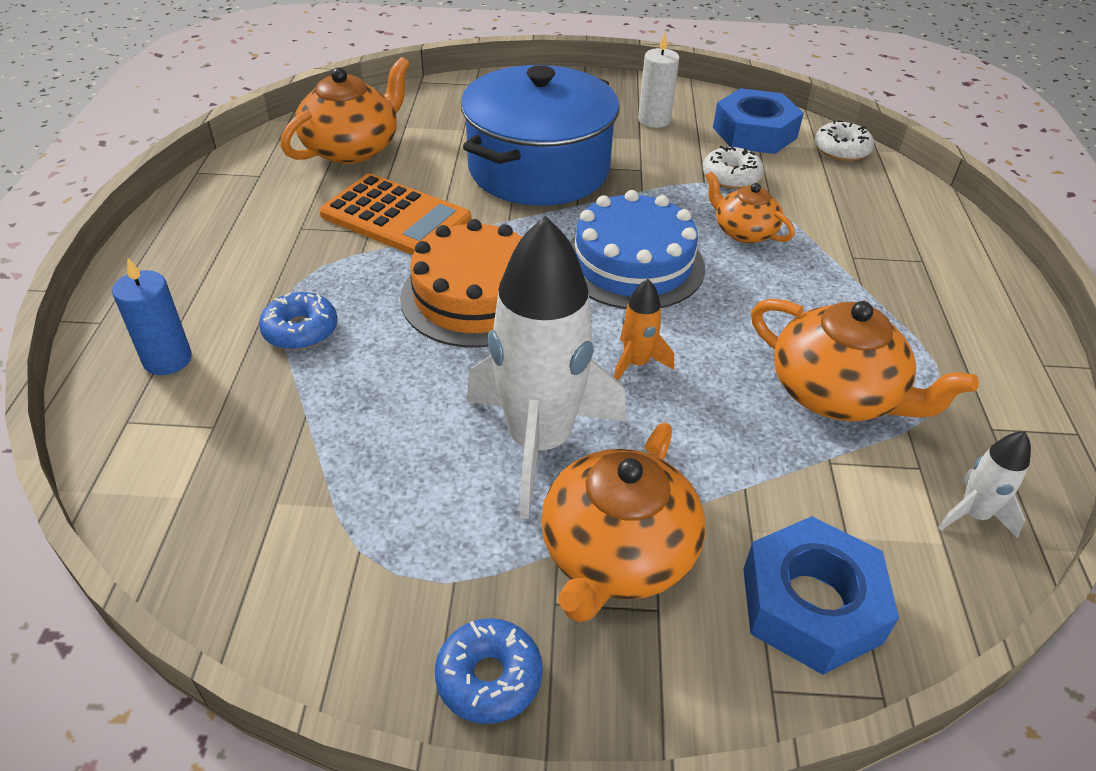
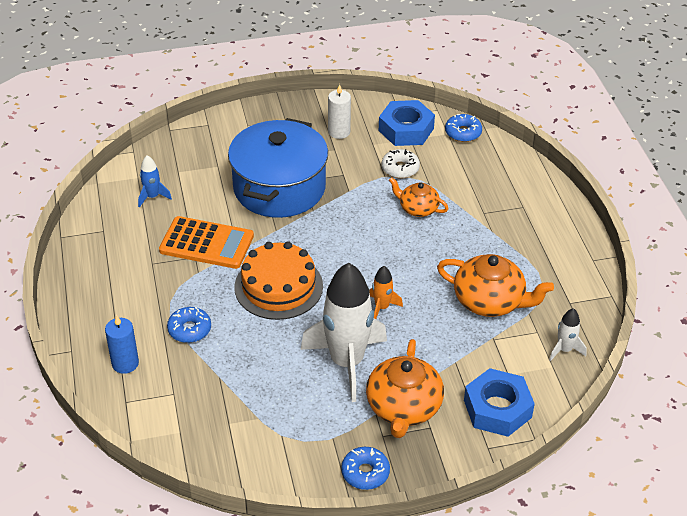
camera: 15 degrees left, 0 degrees up
(353, 148) = (152, 197): orange teapot -> blue rocket
(633, 264) = (360, 245): blue cake -> none
(841, 150) = (463, 133): white donut -> blue donut

